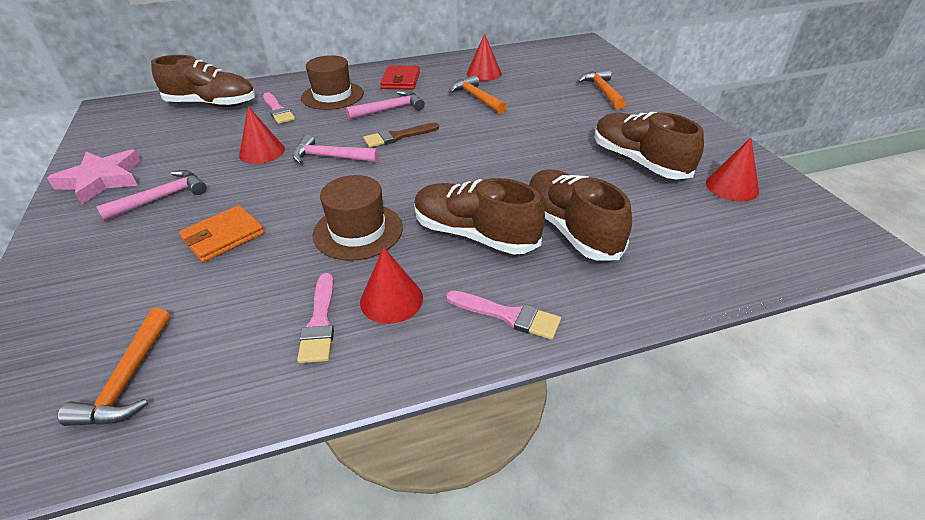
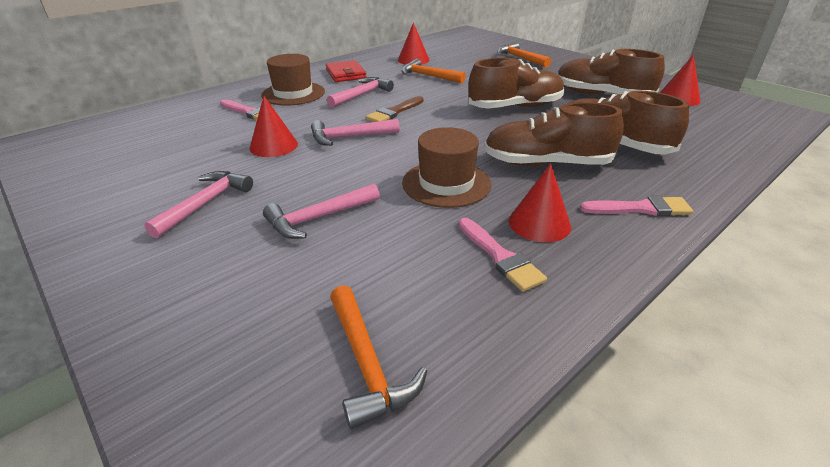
camera: 25 degrees left, 5 degrees down
(101, 180) = (106, 204): pink star -> none
(212, 104) = (167, 119): brown shoe -> brown shoe (515, 107)
(223, 236) = (318, 218): orange wallet -> pink hammer

